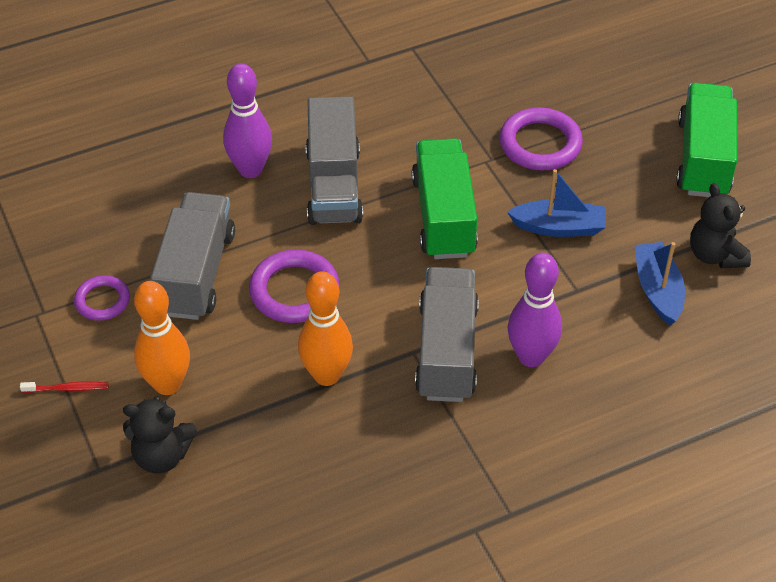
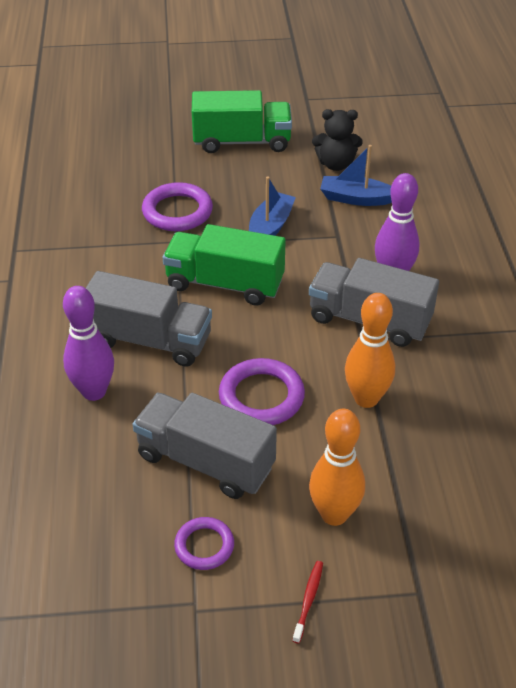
camera: 70 degrees left, 5 degrees down
(162, 456) = (418, 537): black teddy bear -> none
(703, 158) = (242, 142): green truck -> green truck turned 150 degrees clockwise

